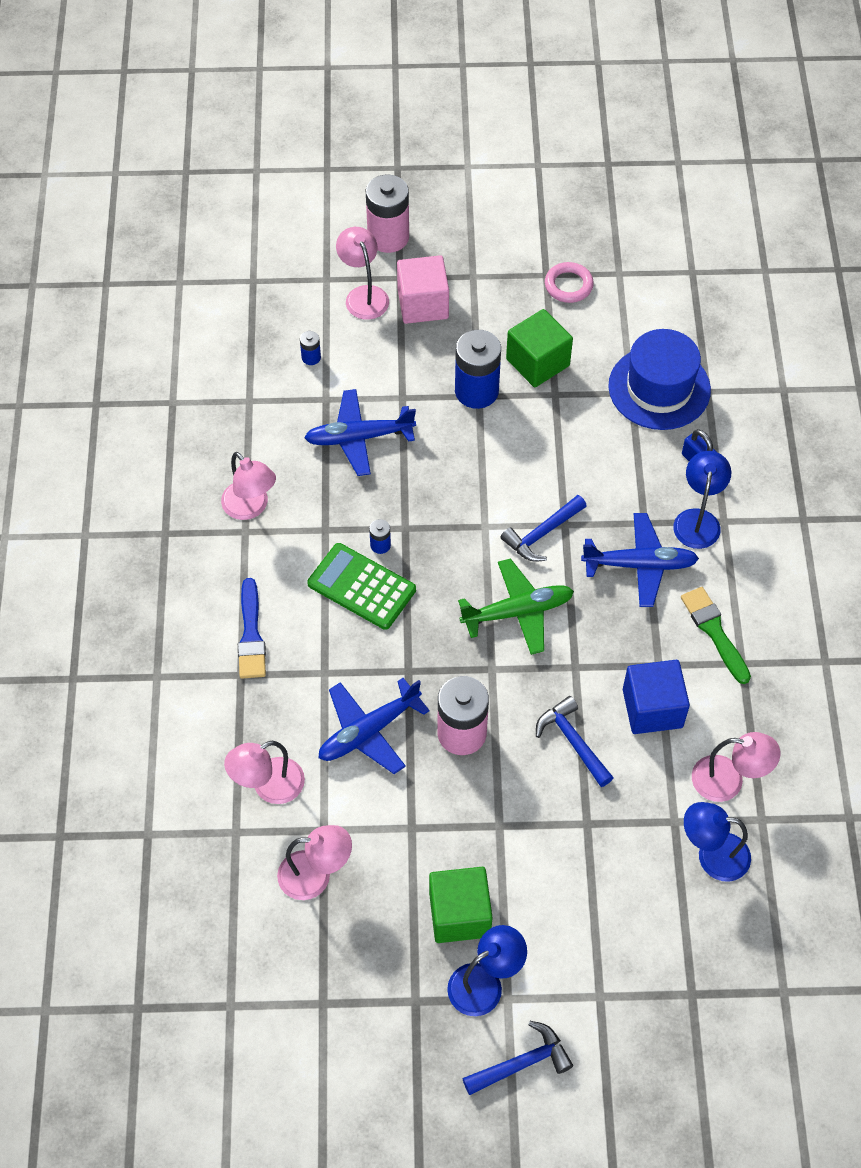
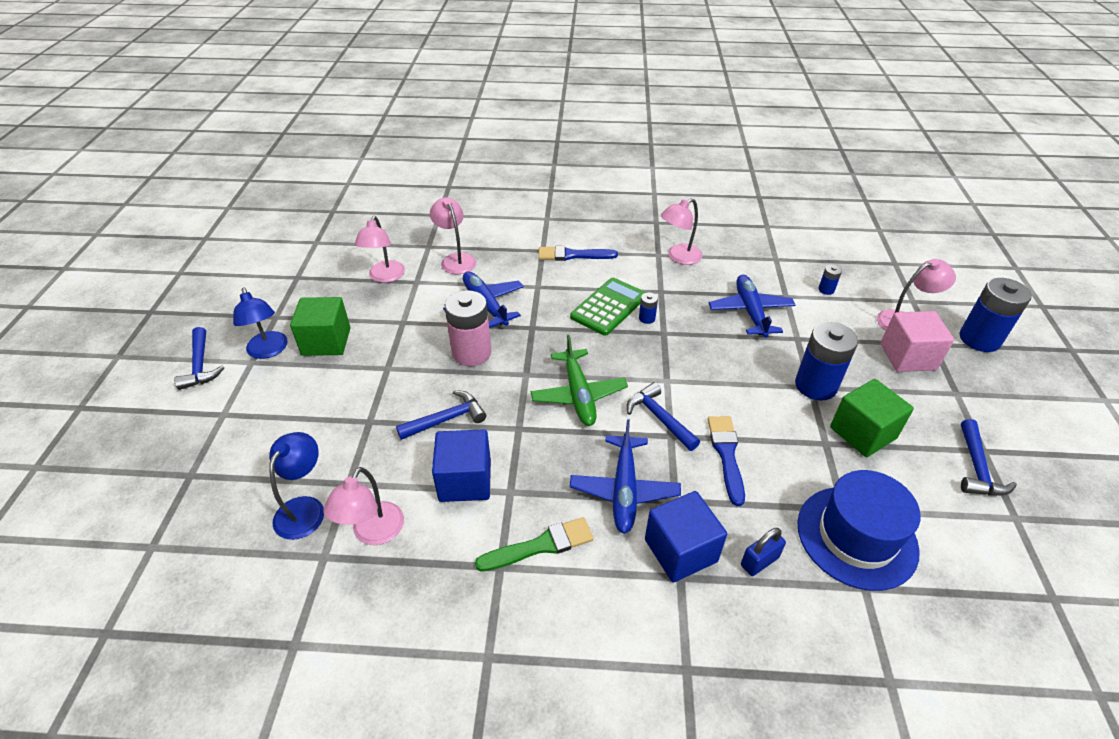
camera: 95 degrees right, 15 degrees down
(388, 237) = (979, 339): pink battery -> blue battery
(568, 285) = (977, 468): pink ring -> blue hammer
(583, 477) = (726, 455): none -> blue brush
(698, 520) = (680, 550): blue lamp -> blue cube

